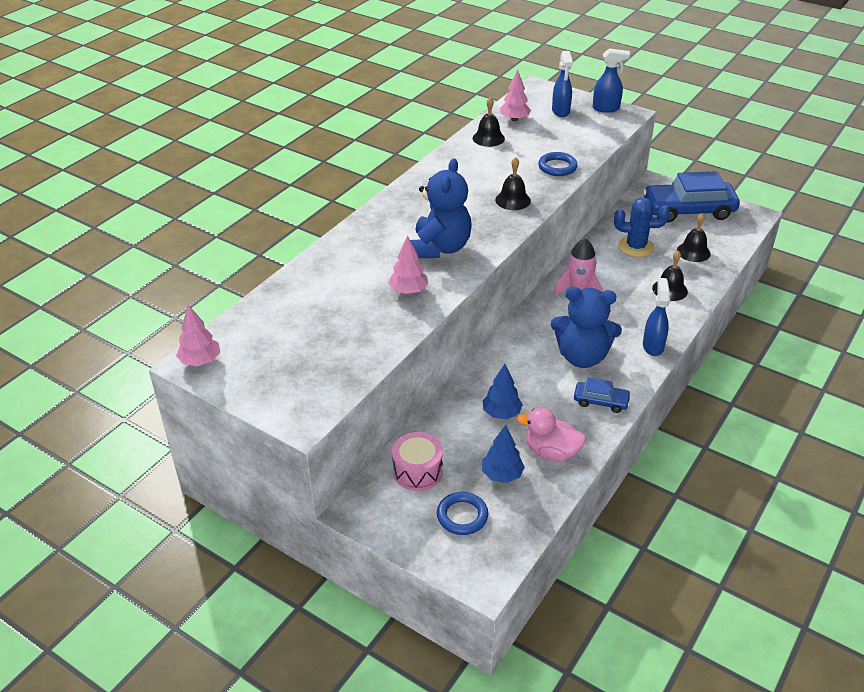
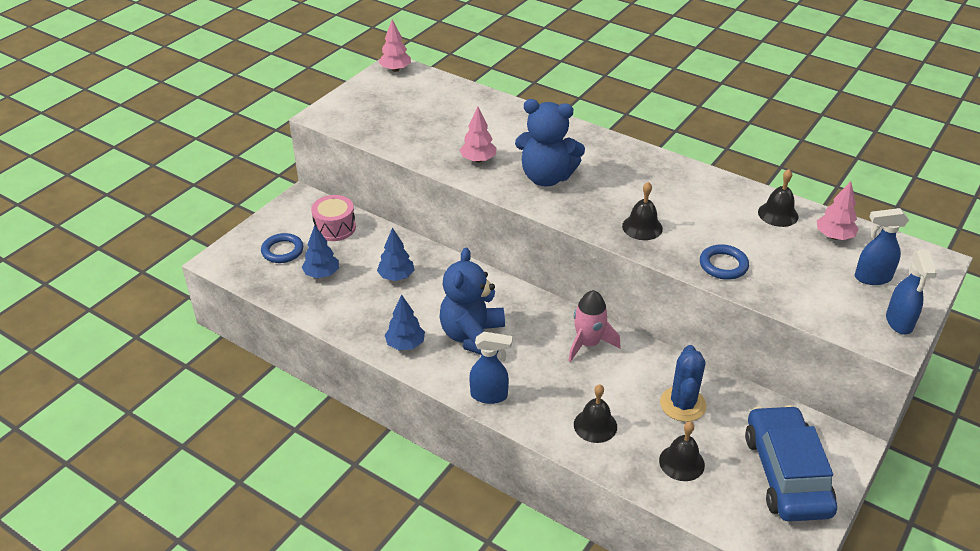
camera: 90 degrees right, 0 degrees up
(551, 452) = (343, 305): pink duck -> none
(601, 401) = (405, 344): blue car -> blue tree

